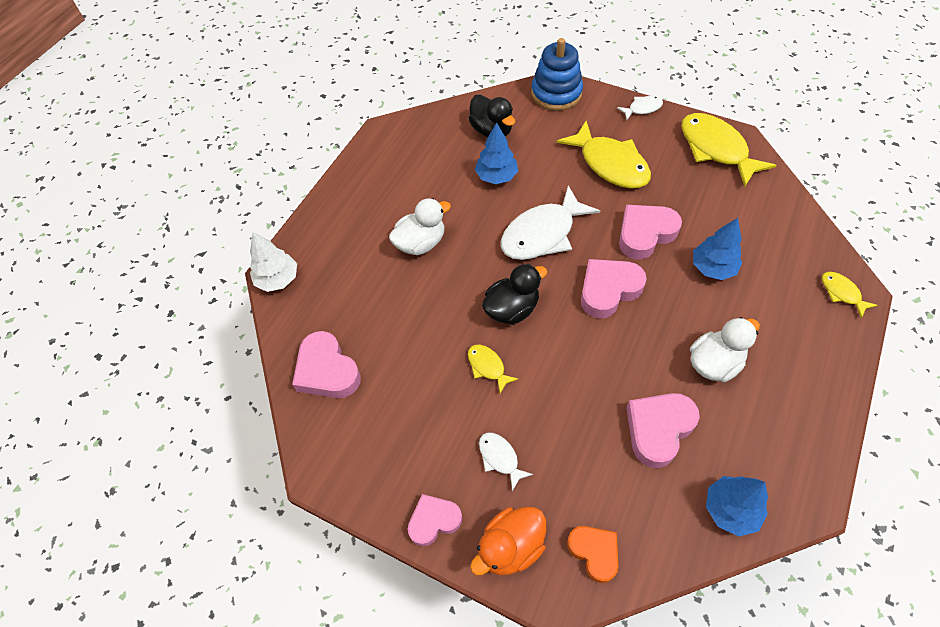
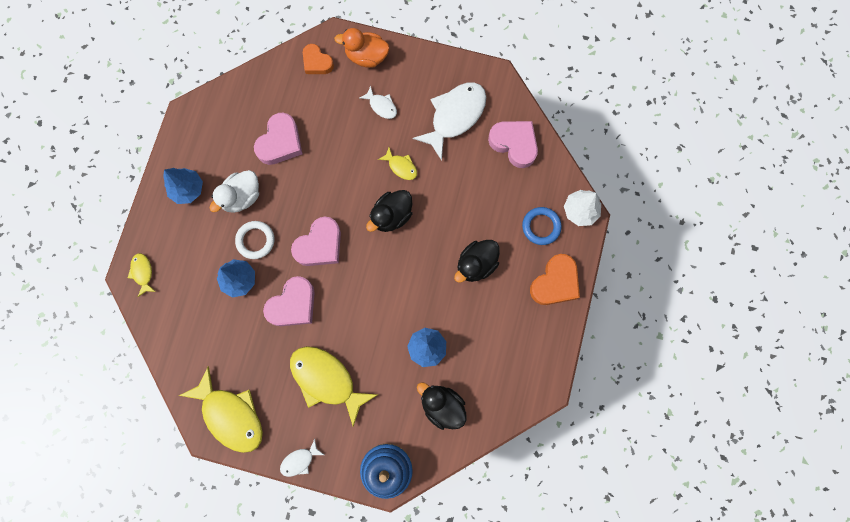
camera: 165 degrees right, 20 degrees up
(331, 270) = (541, 226): none -> blue ring
(338, 214) = (555, 283): none -> orange heart
(421, 243) = (476, 264): white duck -> black duck
(434, 521) = (415, 62): pink heart -> none
(510, 547) = (366, 56): orange duck -> orange duck turned 120 degrees counterclockwise
(542, 234) = (377, 290): white fish -> white fish (455, 116)
(693, 307) = (255, 240): none -> white ring
(730, 509) = (236, 100): blue tree -> blue tree (188, 189)
(841, 293) = (142, 272): yellow fish -> yellow fish turned 150 degrees counterclockwise

